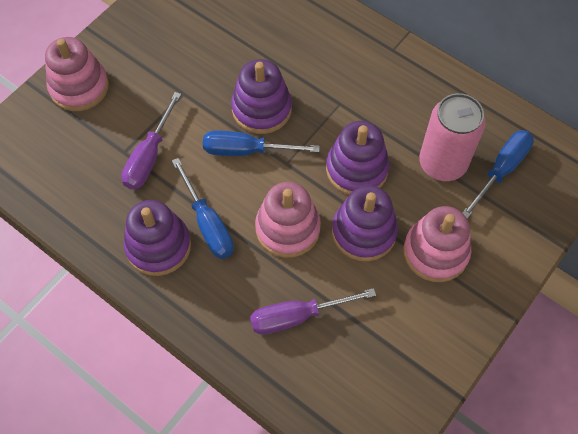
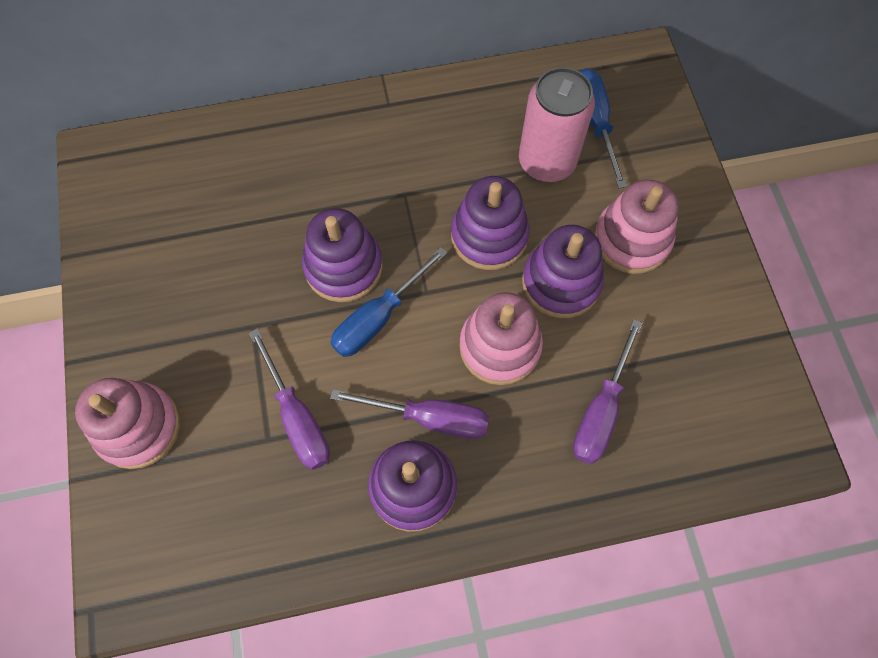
camera: 50 degrees left, 5 degrees up
(208, 223) = (429, 418): blue screwdriver -> purple screwdriver

